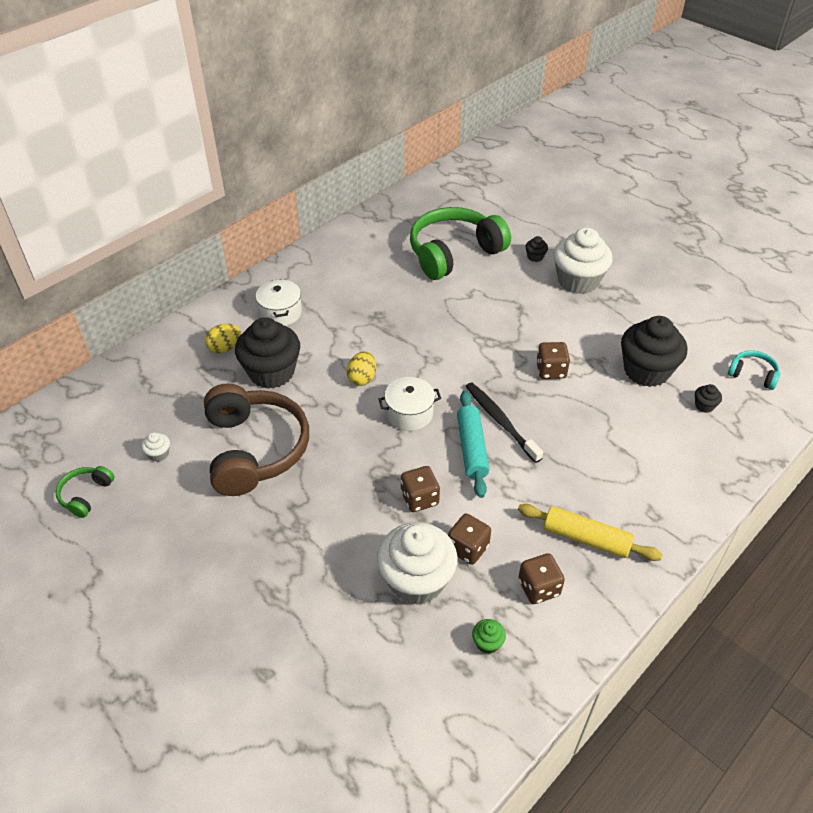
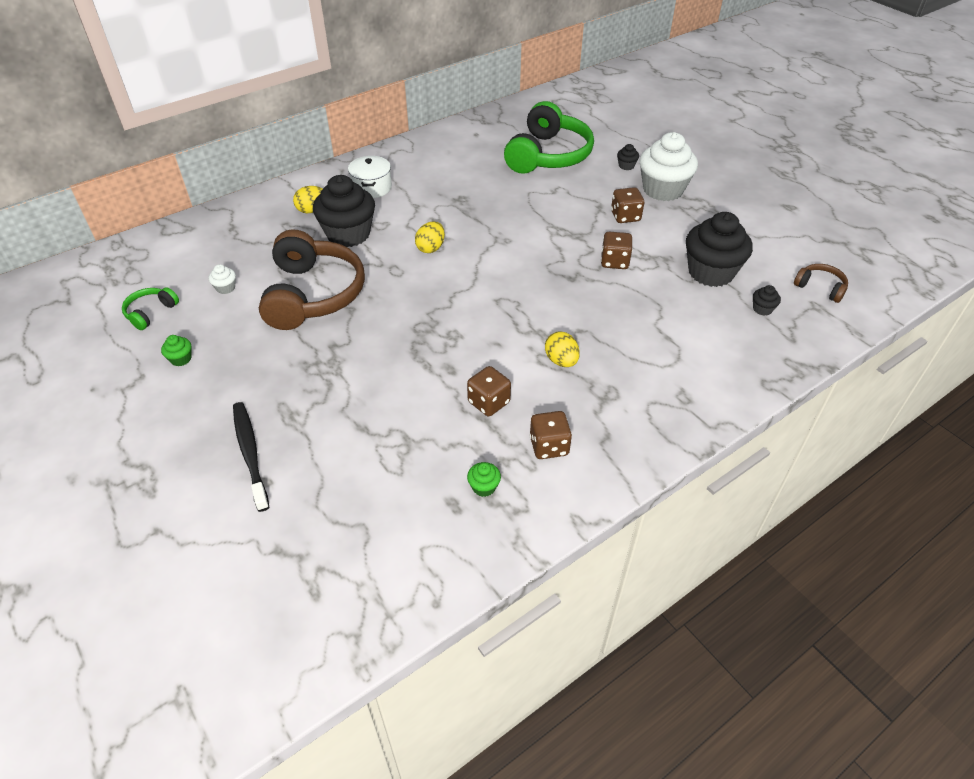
camera: 10 degrees right, 0 degrees up
(136, 545) = (181, 359): none -> green cupcake
(409, 414) = (466, 282): white pot -> none
(416, 580) = (431, 423): white cupcake -> none
(419, 498) = (454, 354): brown dice -> brown dice (625, 216)
(454, 253) = (548, 155): green headphones -> green headphones turned 135 degrees clockwise
(471, 448) = (517, 318): turquoise rolling pin -> none
(500, 421) = (552, 298): black toothbrush -> black toothbrush (250, 453)
(527, 491) = (561, 361): none -> yellow egg
(586, 538) = (609, 409): yellow rolling pin -> none
(752, 374) = (820, 288): turquoise headphones -> brown headphones

